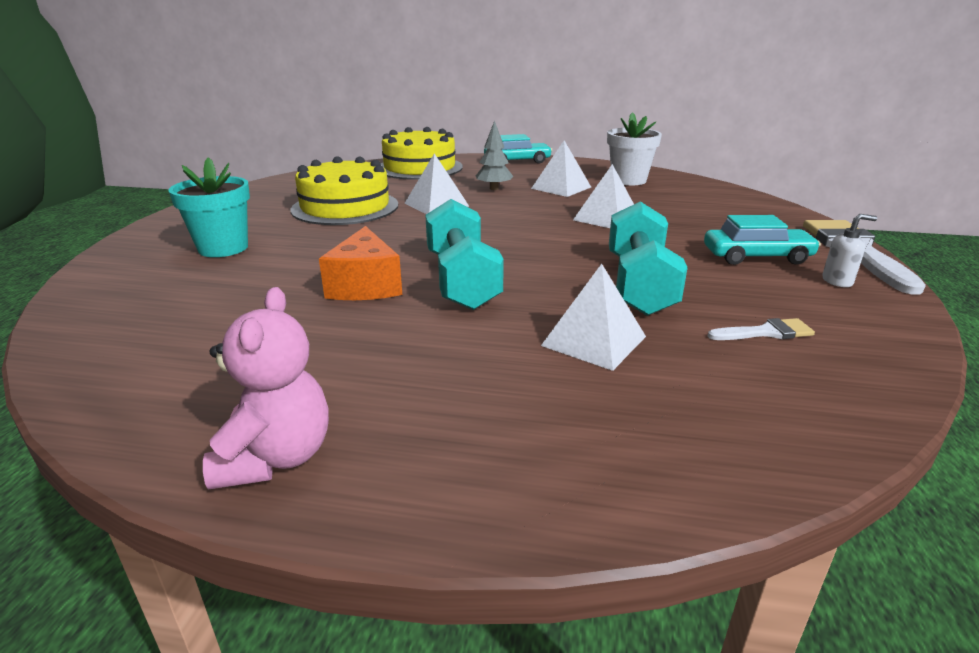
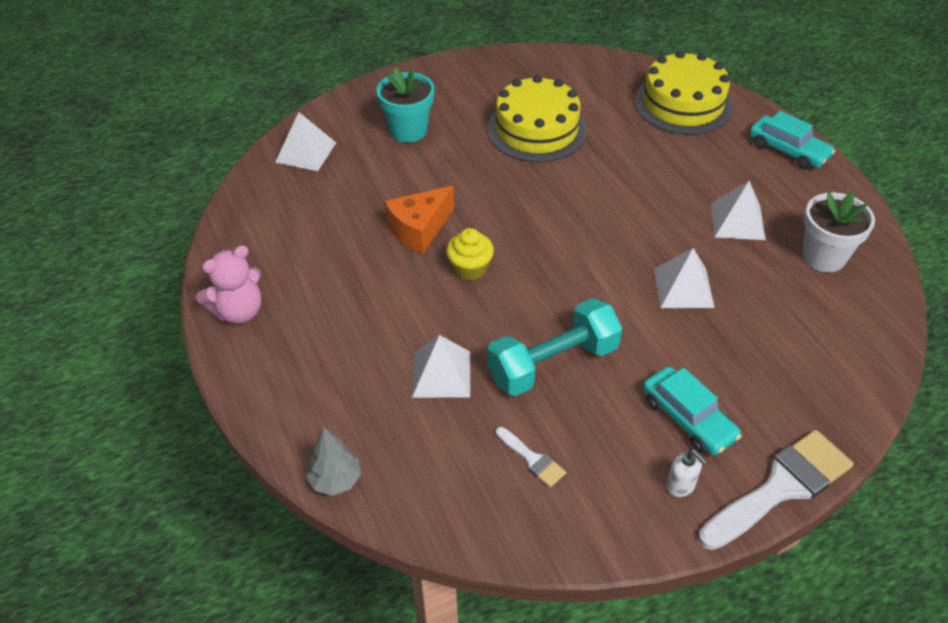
camera: 55 degrees right, 20 degrees up
(436, 204) = (599, 172): white pyramid -> white pyramid (306, 152)
(462, 280) = (470, 268): turquoise dumbbell -> yellow cupcake
(494, 188) = (680, 181): grey tree -> grey tree (336, 480)

